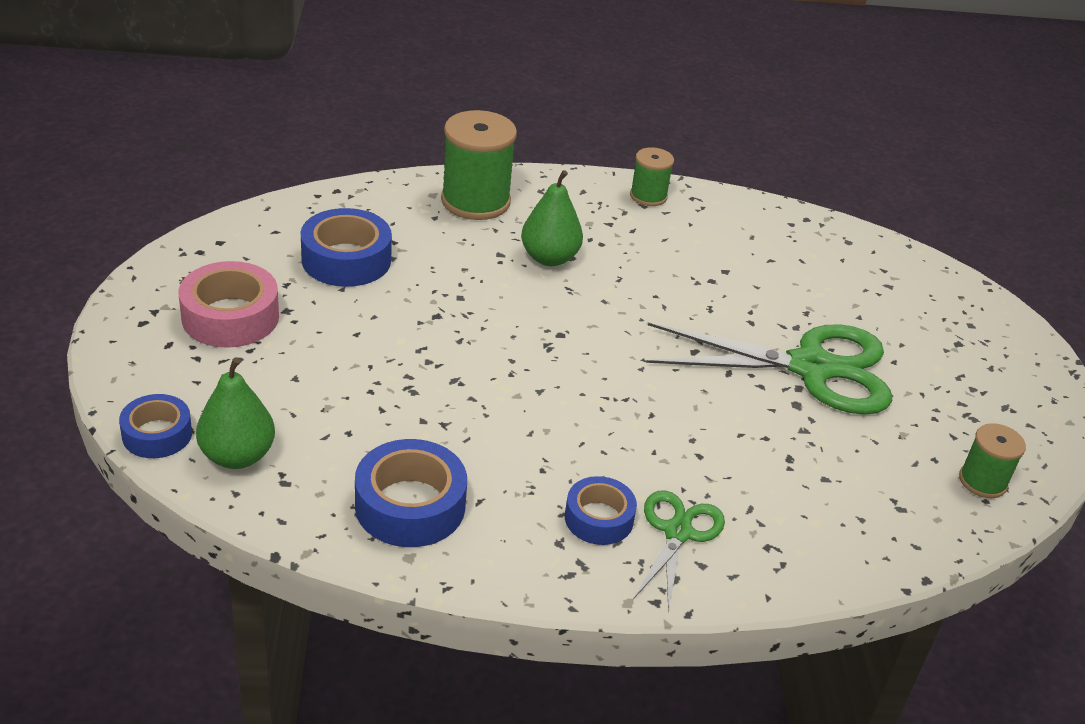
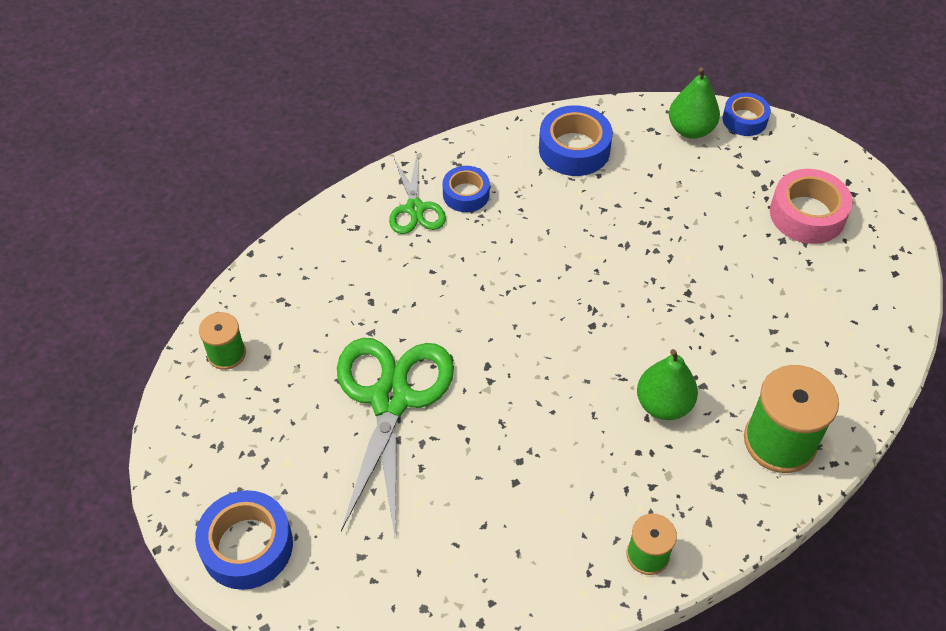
camera: 155 degrees right, 15 degrees up
(346, 259) = (799, 308): blue tape -> blue tape (247, 546)
(811, 367) = (390, 399): green scissors -> green scissors turned 120 degrees clockwise

